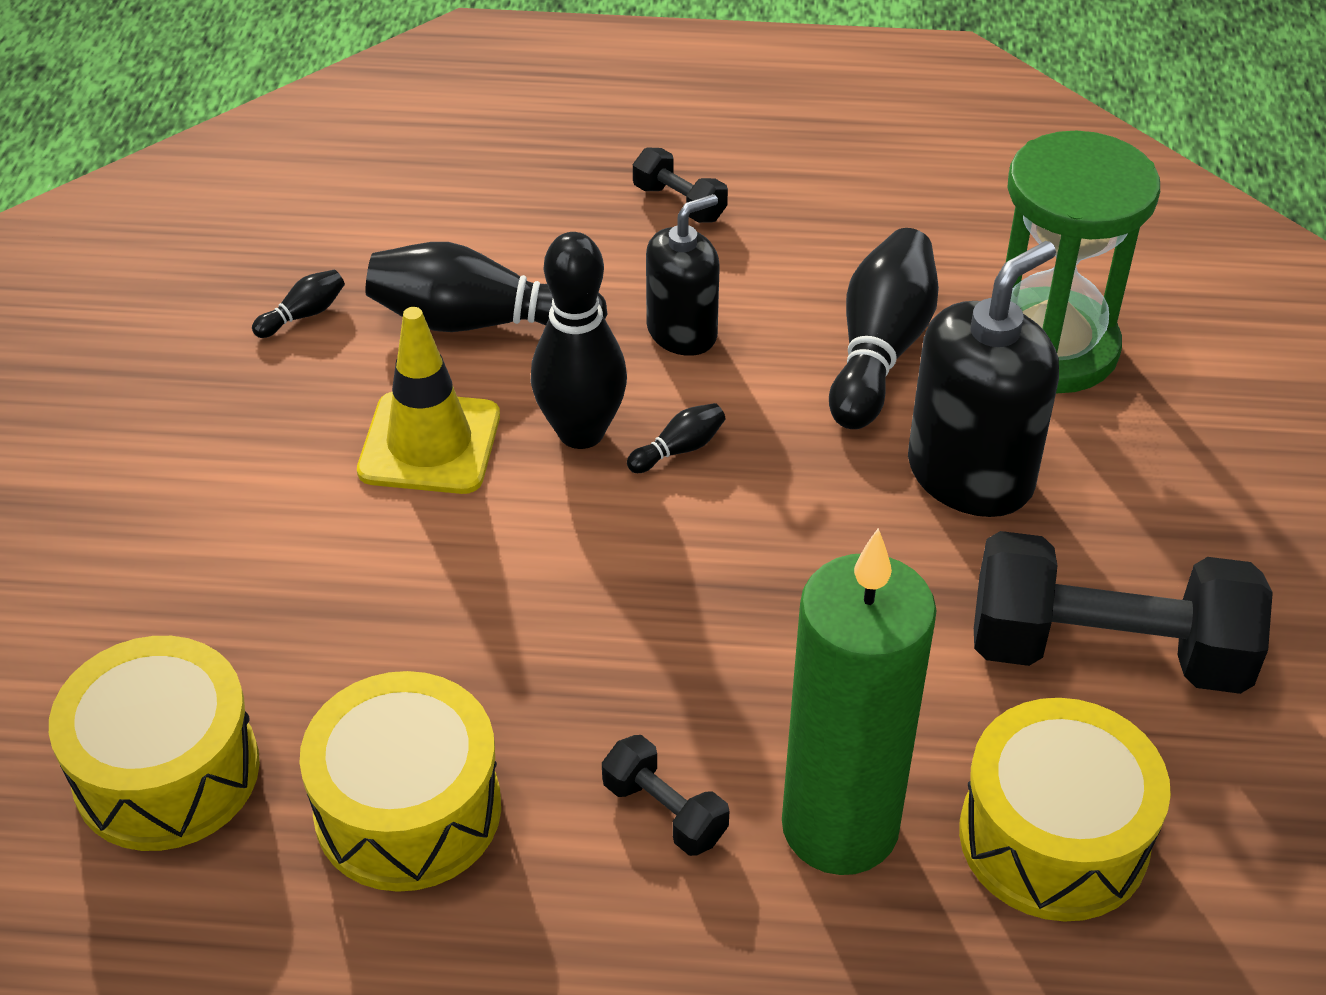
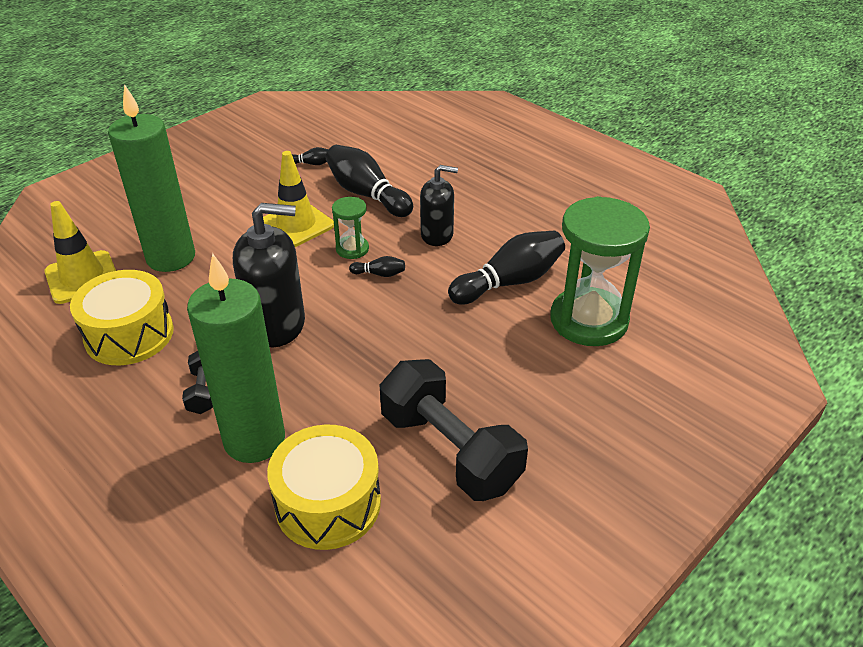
camera: 40 degrees right, 5 degrees down
(167, 772) = (82, 277): yellow drum -> yellow traffic cone
(286, 633) = (171, 257): none -> green candle
(581, 432) = (352, 249): black bowling pin -> green hourglass
(679, 203) = (498, 191): black dumbbell -> none
(970, 475) = (484, 348): black soap dispenser -> black soap dispenser (276, 324)

